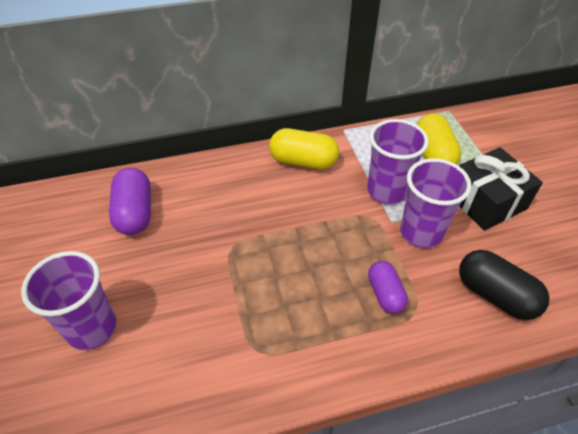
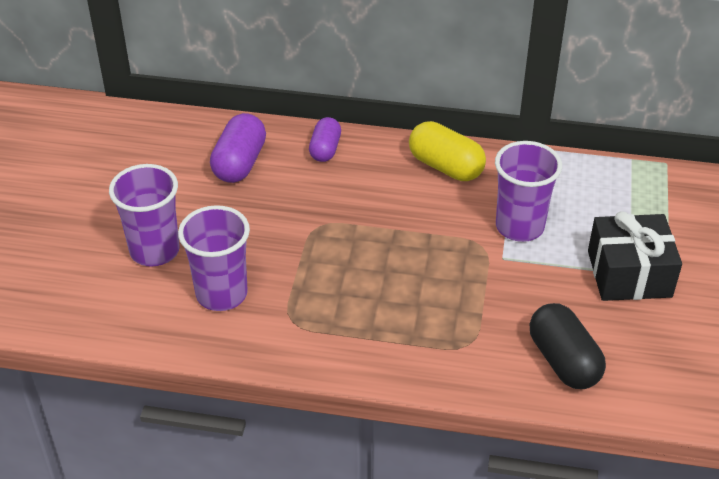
camera: 25 degrees right, 5 degrees down
(385, 294) = (447, 319): purple capsule -> purple capsule (325, 149)
(421, 232) = (527, 279): purple cup -> purple cup (221, 294)
(433, 154) = (605, 206): yellow capsule -> none

